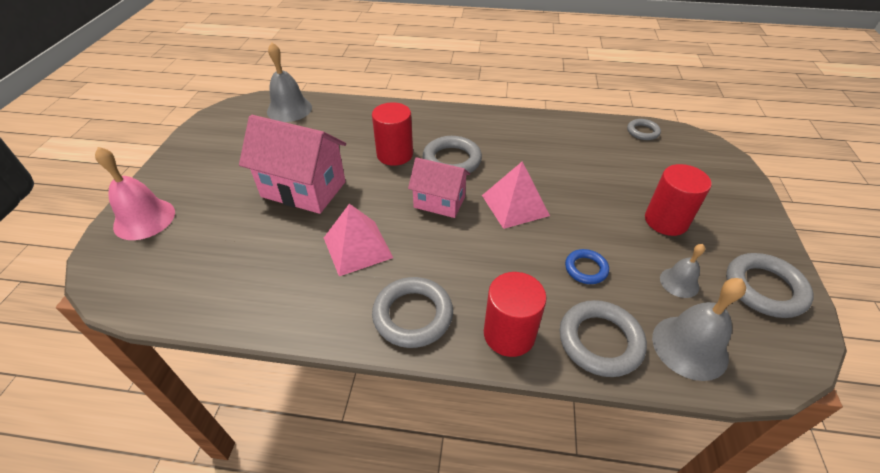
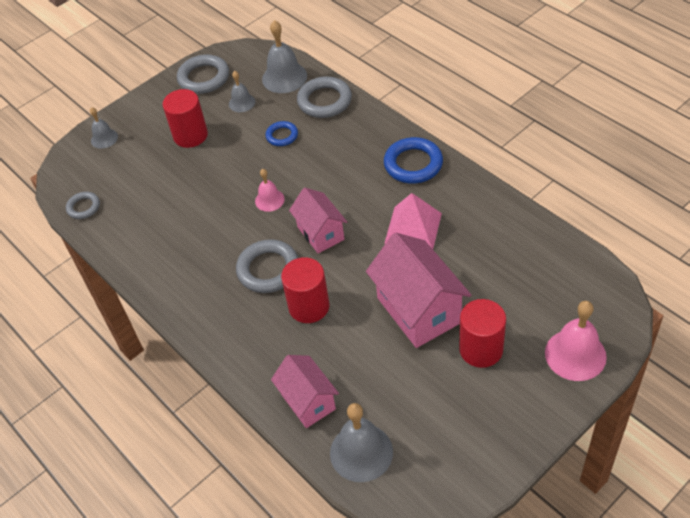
camera: 135 degrees left, 5 degrees up
(344, 114) = (308, 401): none -> pink house
(413, 315) = (413, 164): grey ring -> blue ring
(509, 334) = (368, 127): red cylinder -> red cylinder (481, 349)
(515, 205) = (269, 200): pink pyramid -> pink bell
(725, 179) = (104, 138): none -> grey bell

